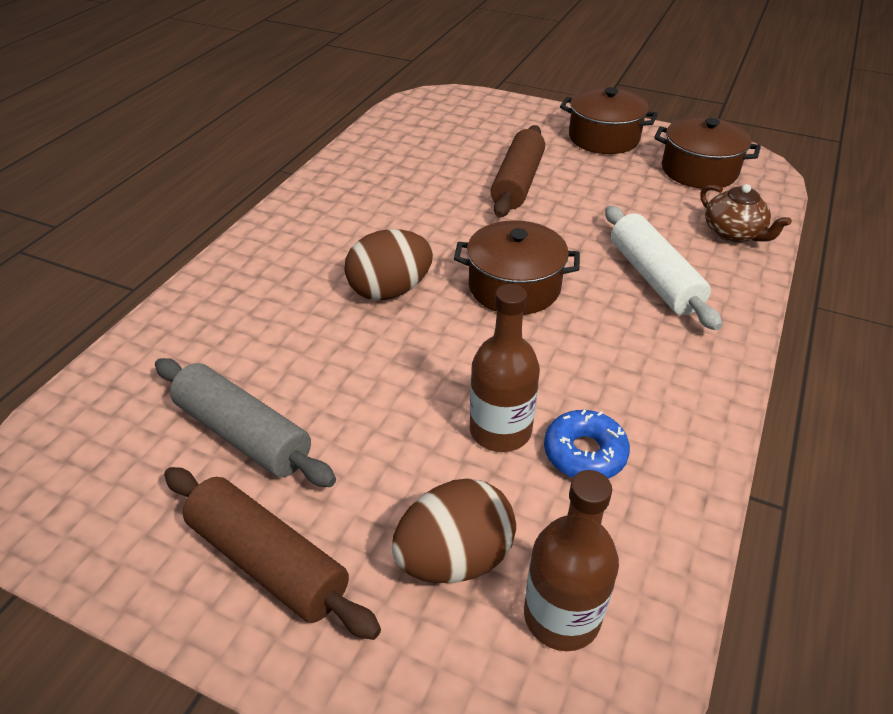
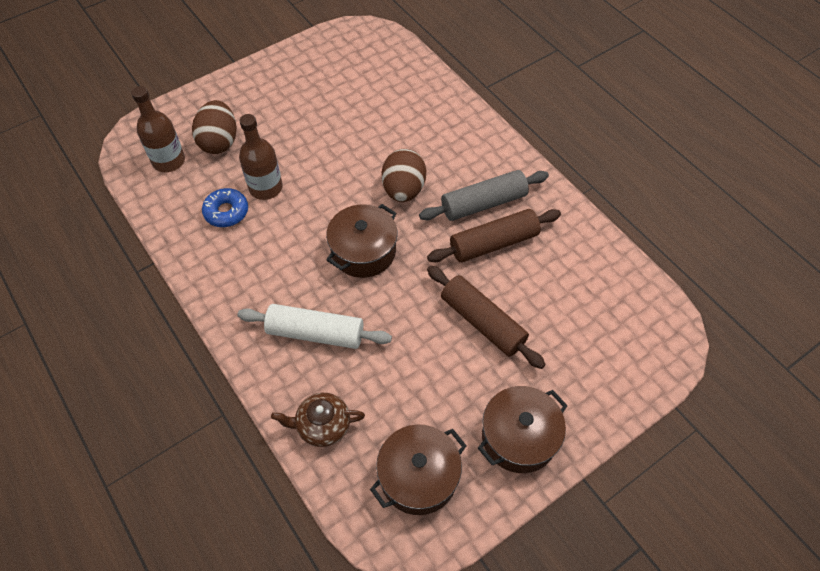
camera: 120 degrees right, 15 degrees up
(243, 434) = (339, 99): grey rolling pin -> grey rolling pin (483, 203)
(268, 561) = (267, 89): brown rolling pin -> brown rolling pin (493, 243)

